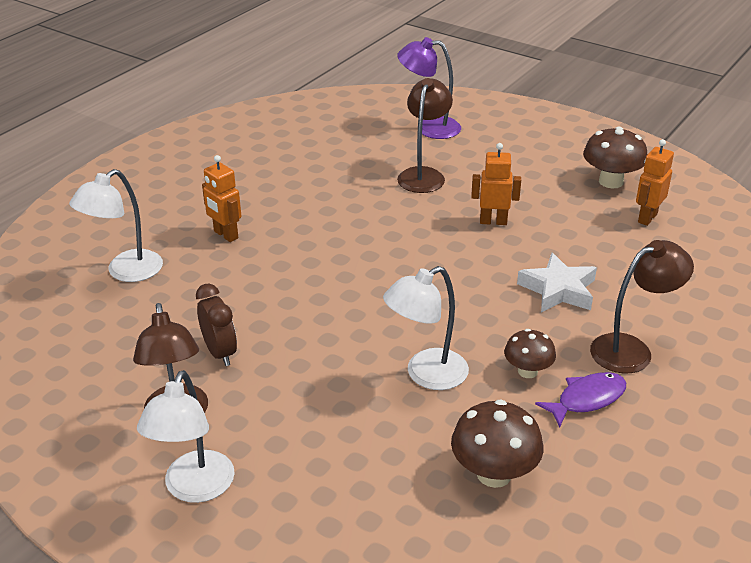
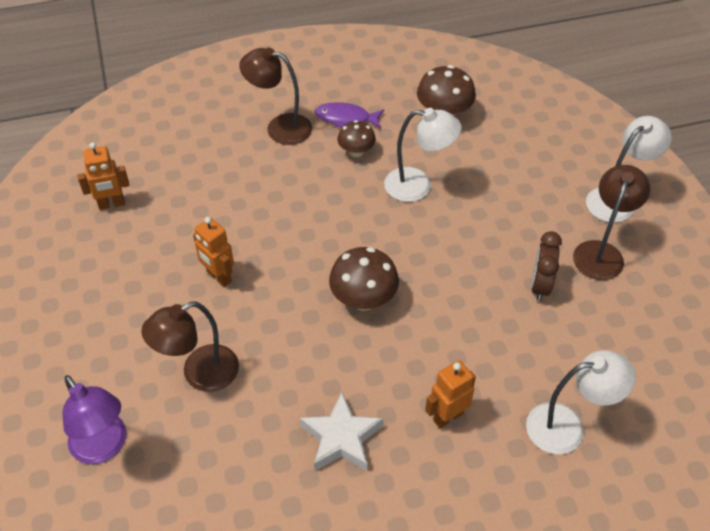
camera: 140 degrees left, 15 degrees up
(225, 235) = (447, 416): orange robot -> orange robot turned 120 degrees counterclockwise
(558, 290) = (261, 189): white star -> white star (341, 438)
(611, 181) = (74, 255): brown mushroom -> brown mushroom (363, 299)

